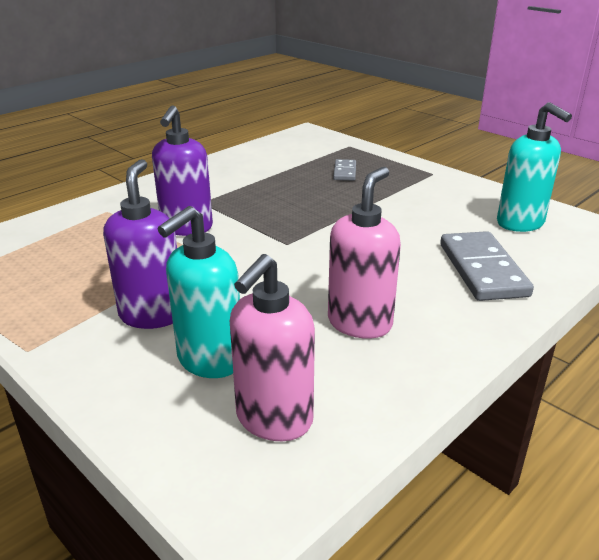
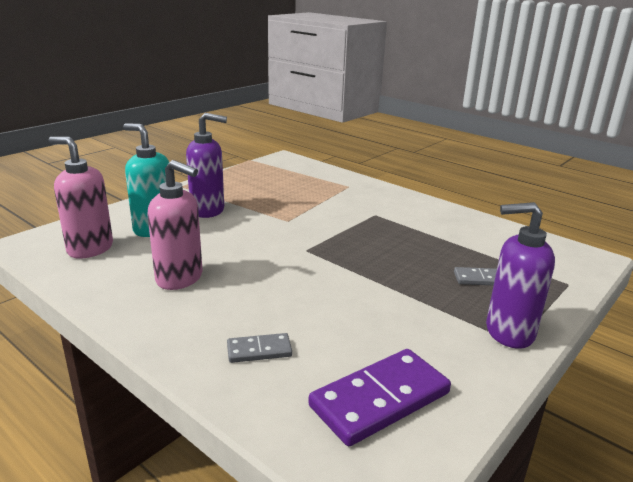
camera: 85 degrees right, 5 degrees down
(186, 228) = (327, 212): purple soap dispenser -> purple soap dispenser (508, 332)
(482, 270) = (259, 350): grey domino -> grey domino, size x0.52
(520, 223) = (380, 400): turquoise soap dispenser -> purple domino

